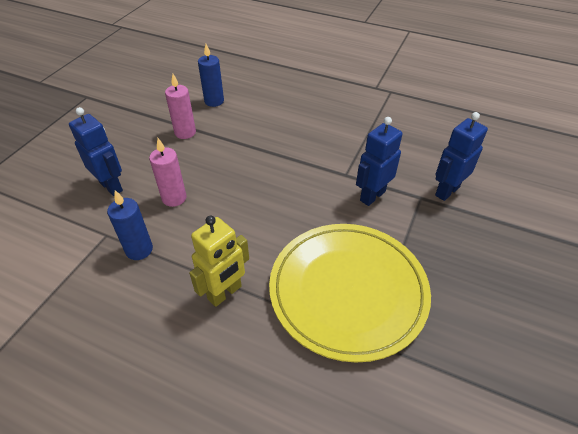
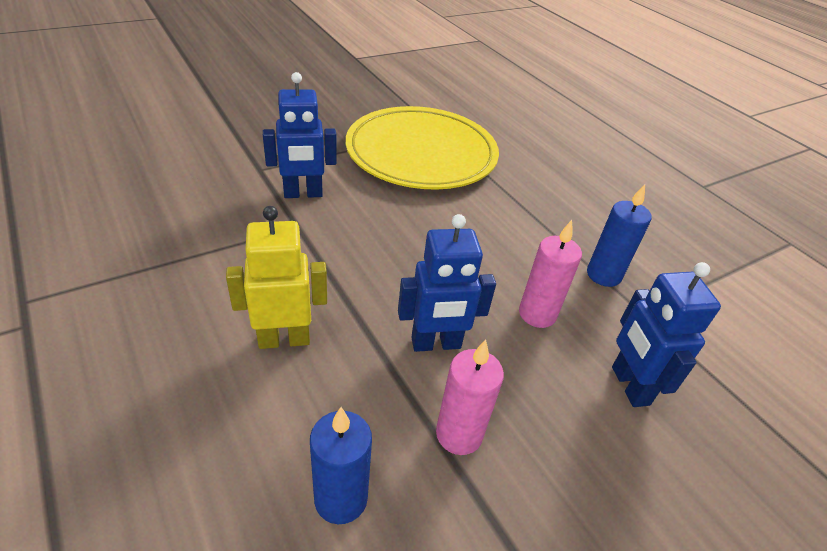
camera: 150 degrees left, 5 degrees down
(225, 293) = (527, 200): yellow robot -> yellow robot (284, 339)
(446, 191) = (227, 160): blue robot -> blue robot (436, 344)

